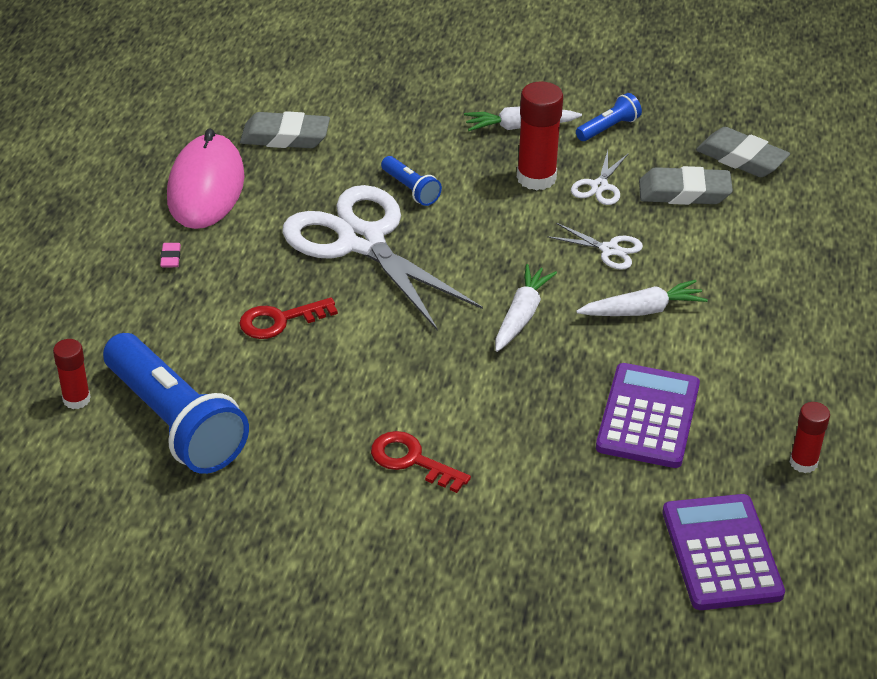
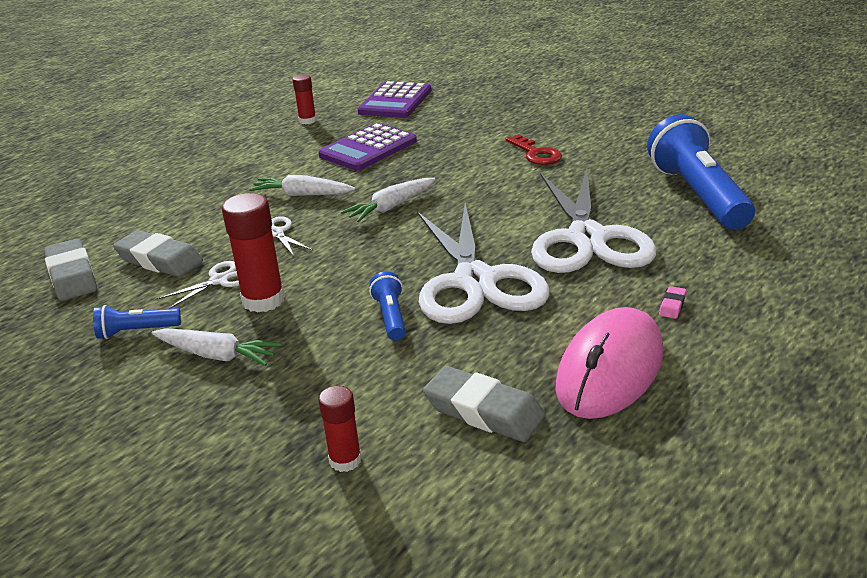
camera: 150 degrees left, 10 degrees down
(76, 399) = (779, 220): red glue stick -> red glue stick (345, 460)
(279, 320) = (586, 238): red key -> white scissors

